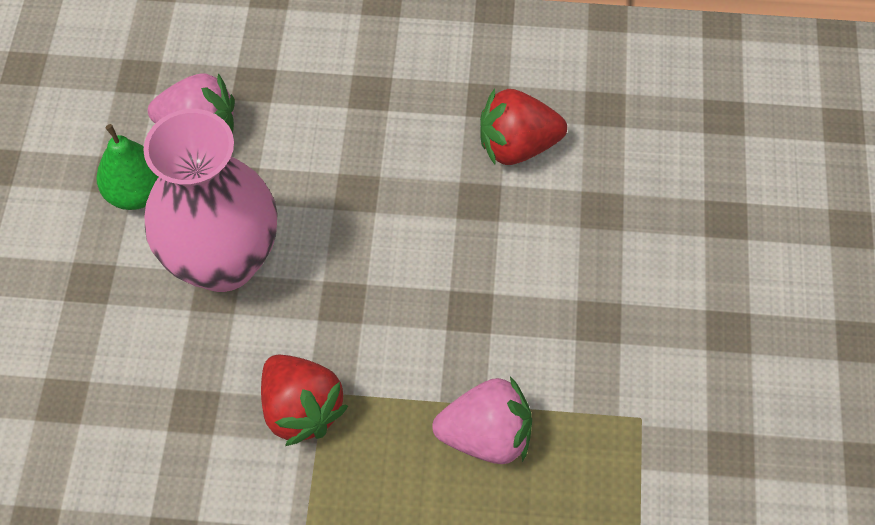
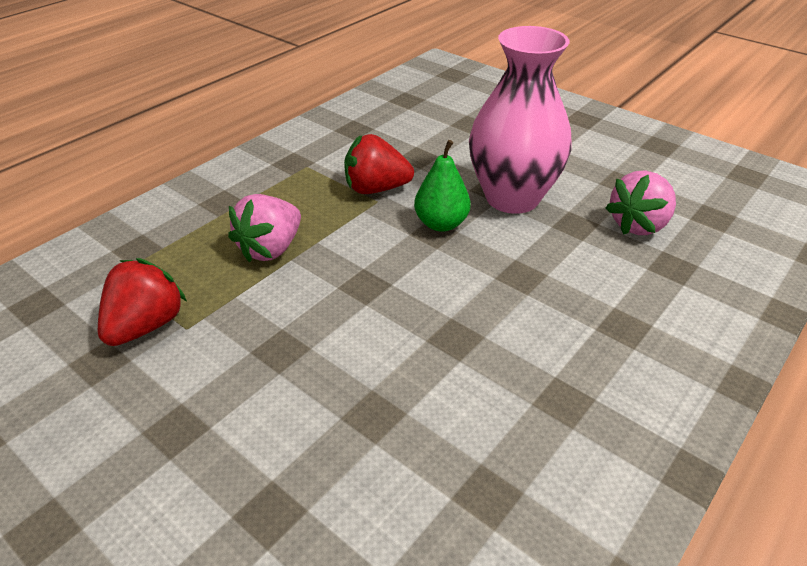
camera: 125 degrees right, 20 degrees down
(137, 192) = (598, 184): green pear -> green pear (441, 224)
(517, 146) = (492, 393): red strawberry -> red strawberry (146, 326)

